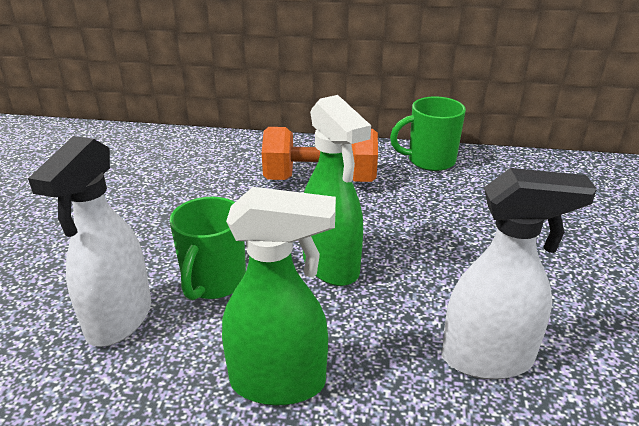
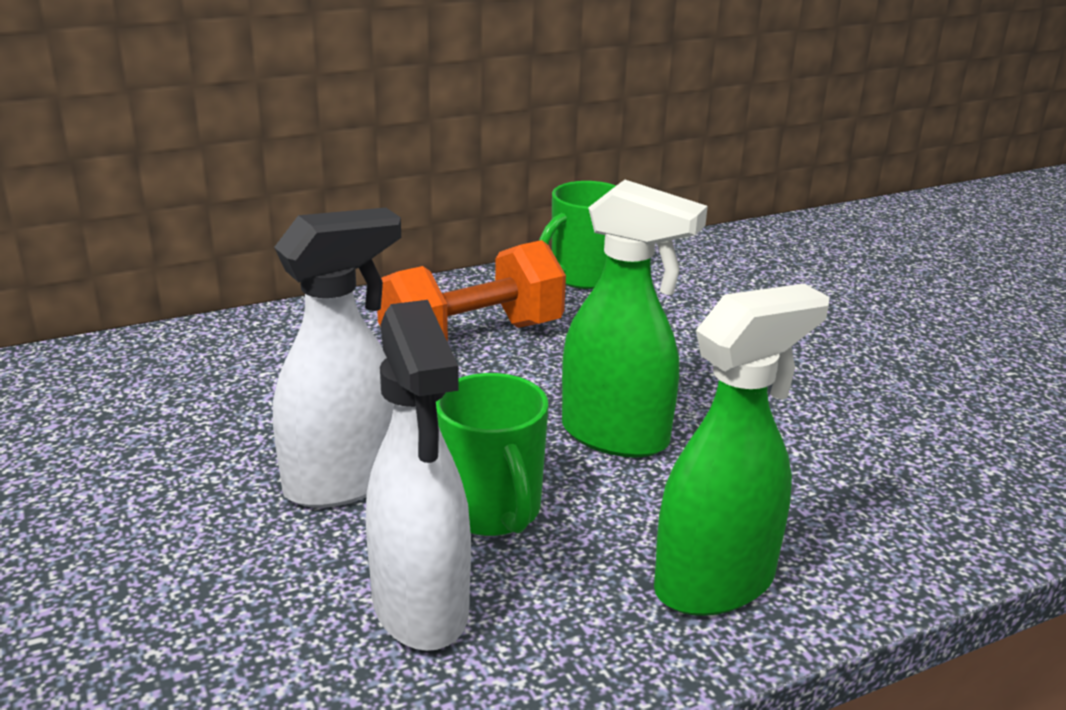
camera: 35 degrees left, 5 degrees down
(488, 358) = (886, 466): white spray bottle -> white spray bottle (344, 482)

